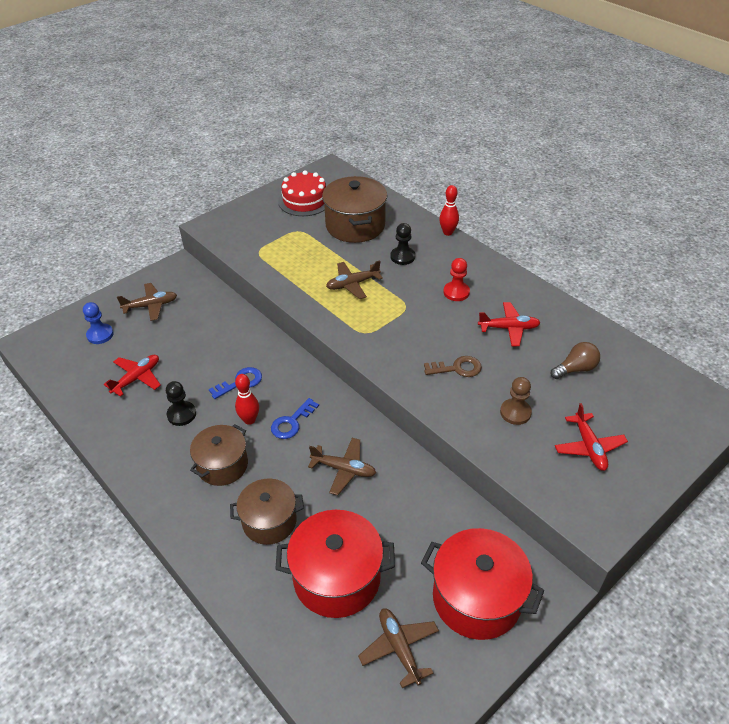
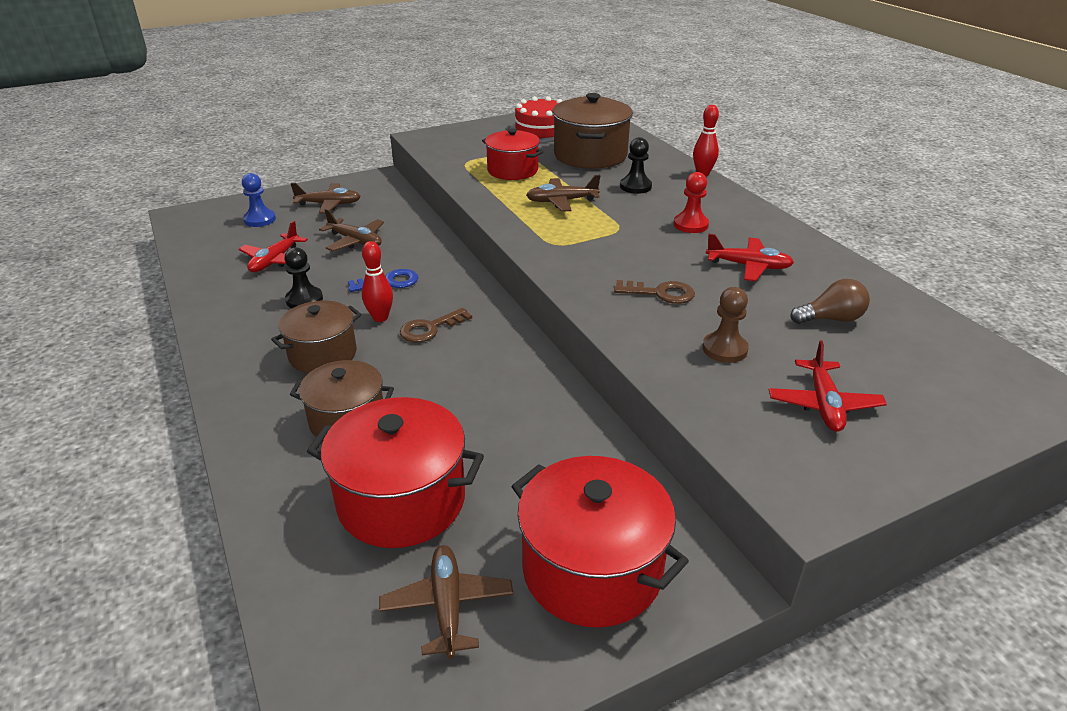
camera: 15 degrees right, 10 degrees down
(137, 378) = (275, 261): red plane -> red plane turned 150 degrees clockwise
(292, 422) = (430, 328): blue key -> brown key
(300, 255) = (512, 170): none -> red pot
(344, 469) = (471, 386): brown plane -> brown plane (355, 241)

